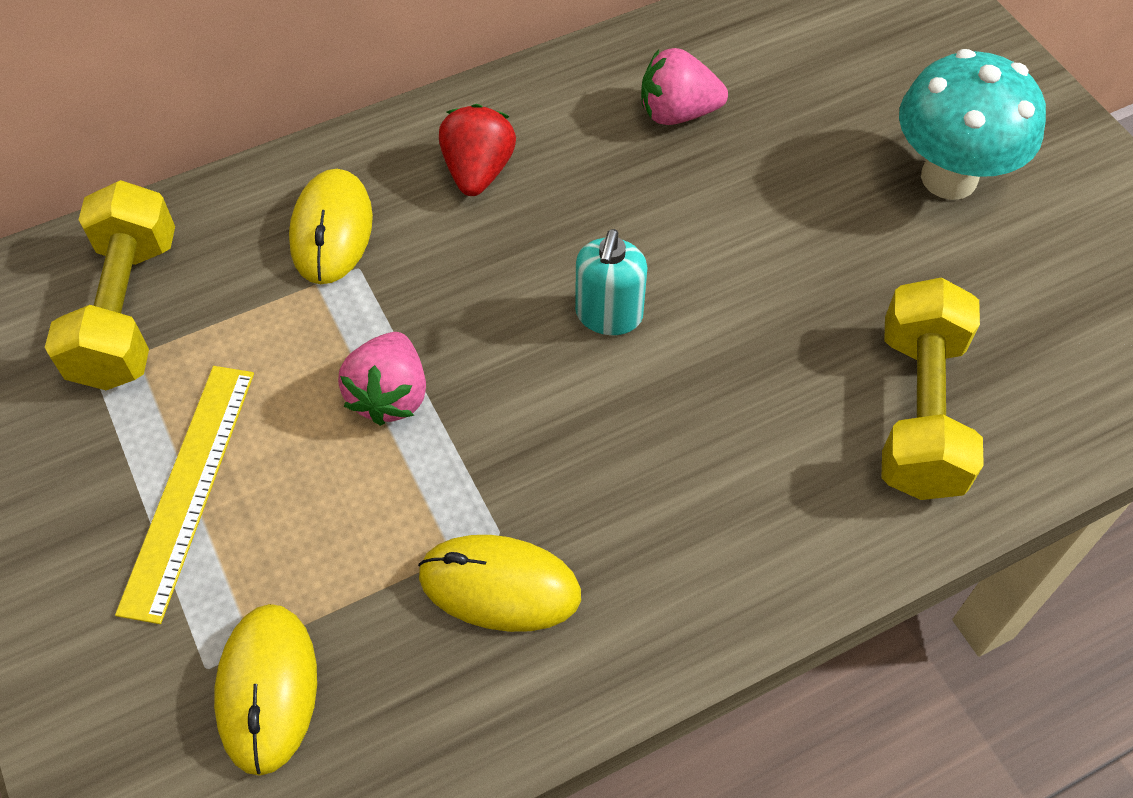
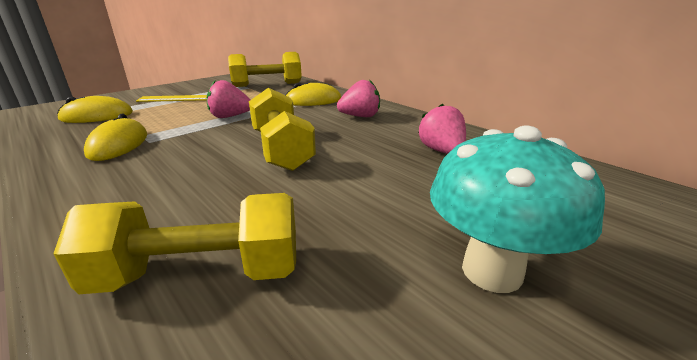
camera: 75 degrees right, 30 degrees down
(478, 171) = (360, 116): red strawberry -> pink strawberry
(609, 315) = (281, 149): turquoise soap dispenser -> yellow dumbbell

